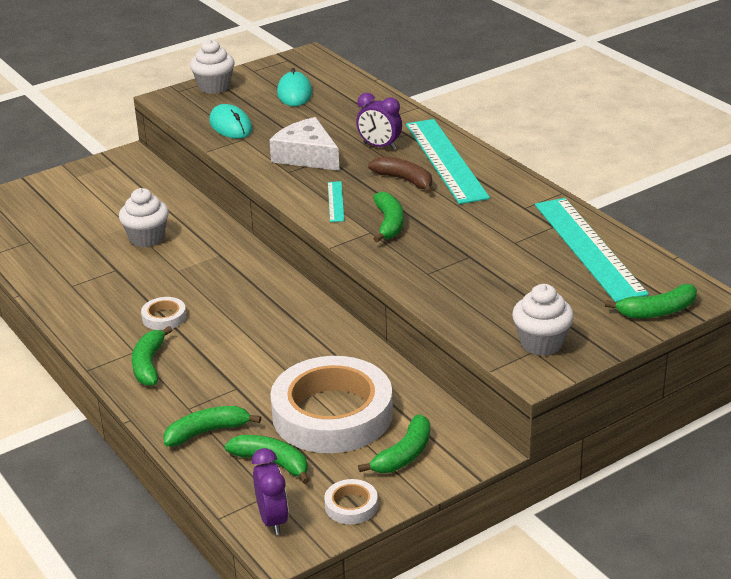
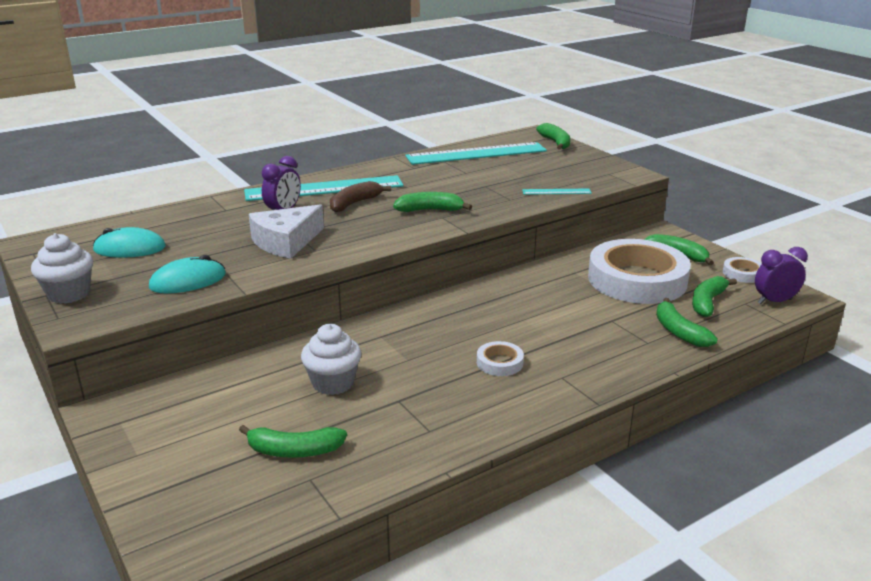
camera: 90 degrees left, 5 degrees down
(149, 365) = (584, 366): green banana -> green banana (294, 451)
(335, 201) = (384, 229): turquoise ruler -> turquoise ruler (556, 191)
(541, 343) = (599, 171): white cupcake -> none

